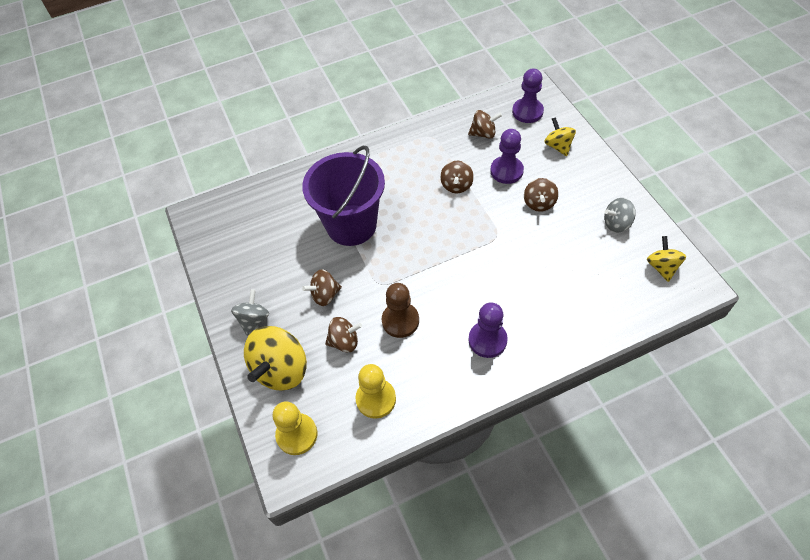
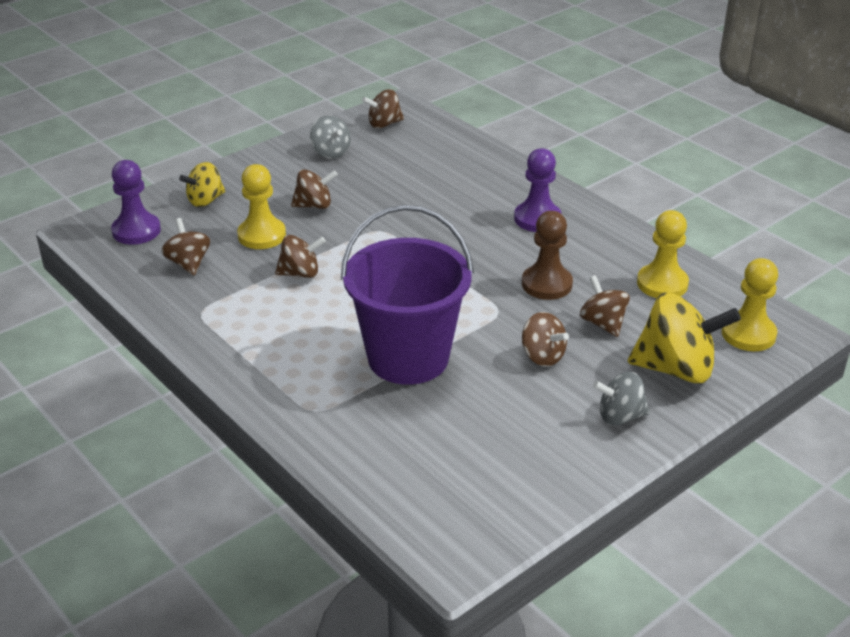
camera: 110 degrees left, 20 degrees down
(506, 171) = (262, 235): purple pawn -> yellow pawn
(662, 267) = (384, 124): yellow spinning top -> brown spinning top

